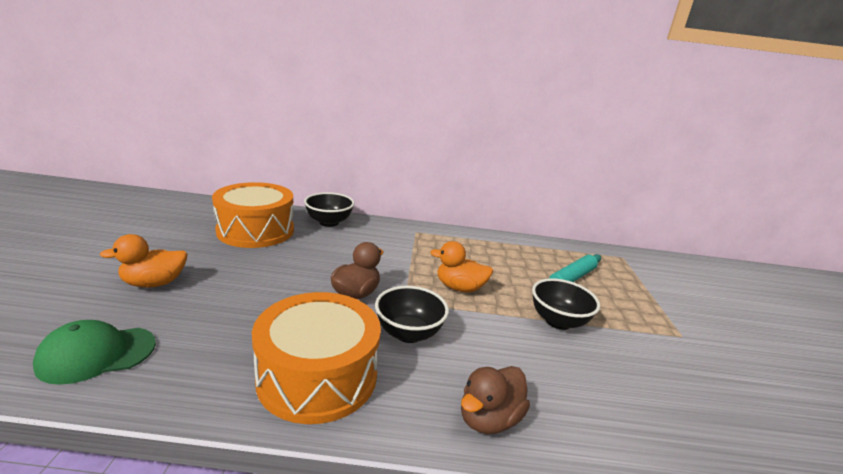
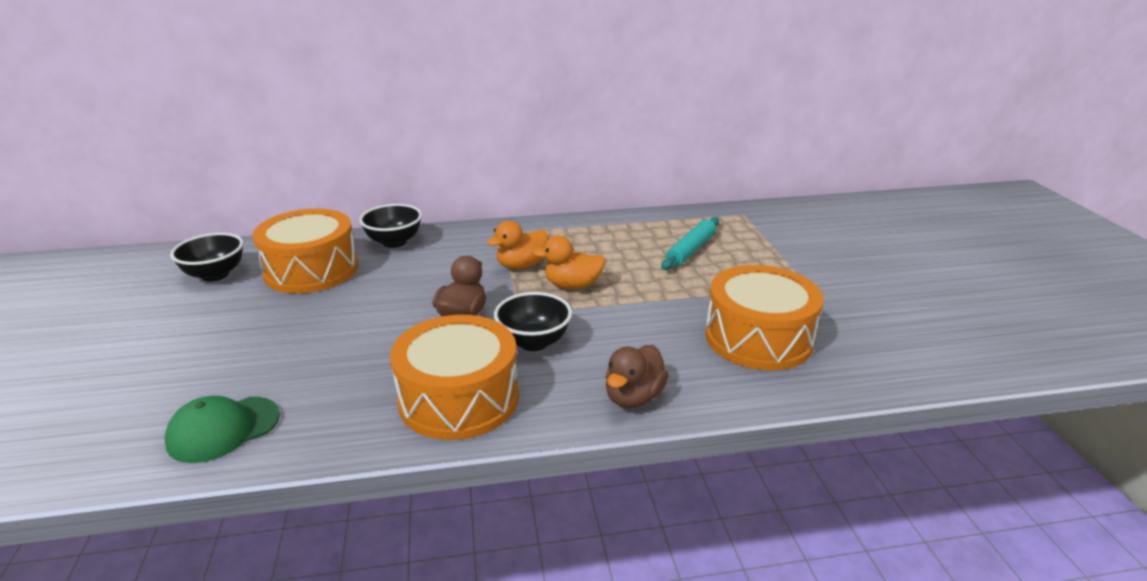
camera: 10 degrees left, 5 degrees up
(154, 283) = (232, 352): orange duck -> orange duck (521, 265)
(558, 321) = (683, 298): black bowl -> black bowl (215, 275)
(629, 381) = (758, 338): none -> orange drum

